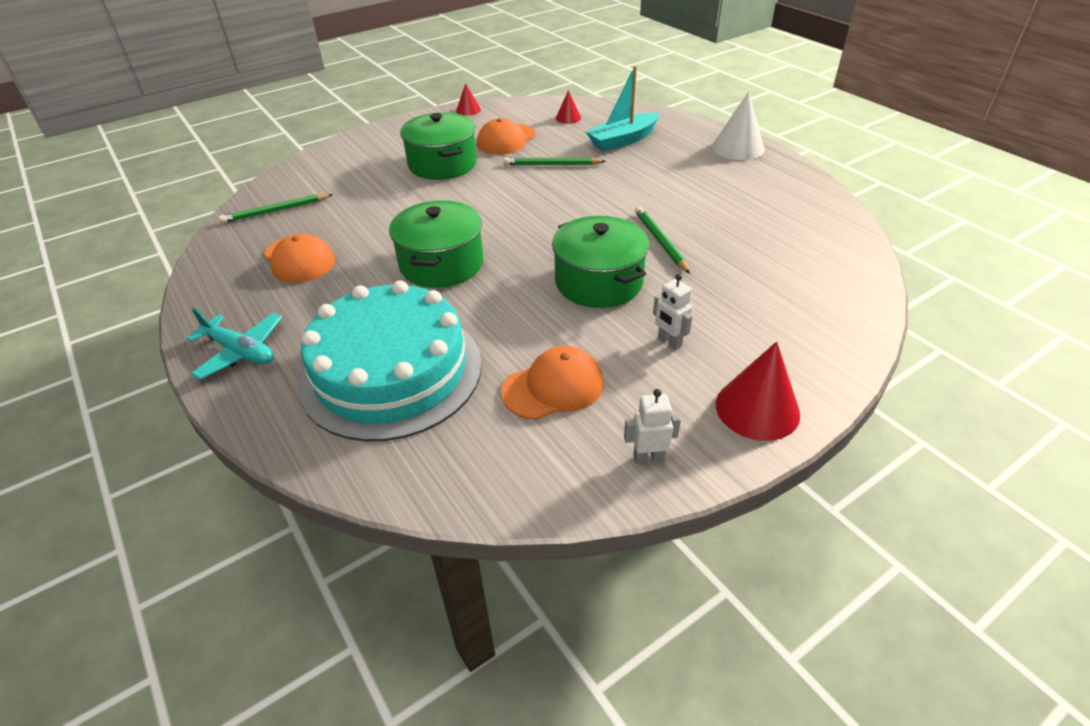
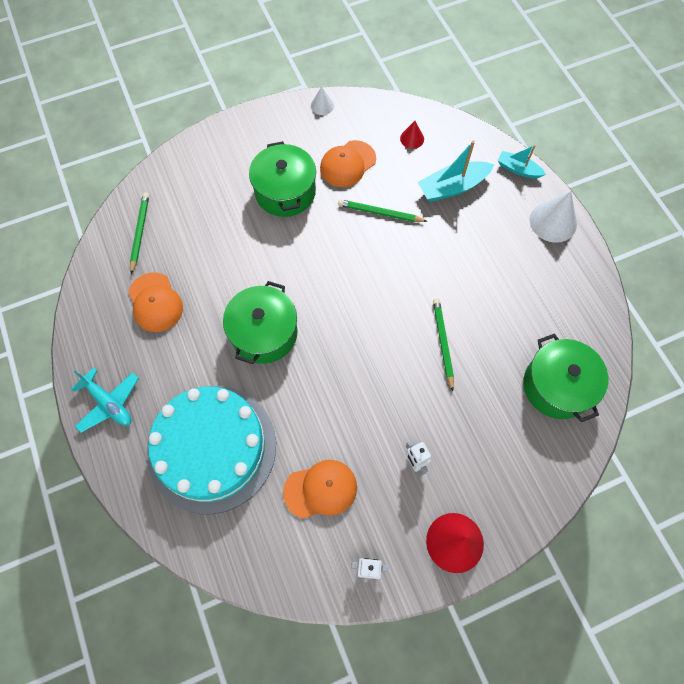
camera: 10 degrees right, 25 degrees up
(276, 211) = (140, 232): green pencil -> green pencil turned 105 degrees clockwise
(468, 110) = (322, 105): red cone -> white cone
(598, 282) = (380, 382): green pot -> green pot (557, 386)
(685, 122) = (518, 169): none -> turquoise boat

